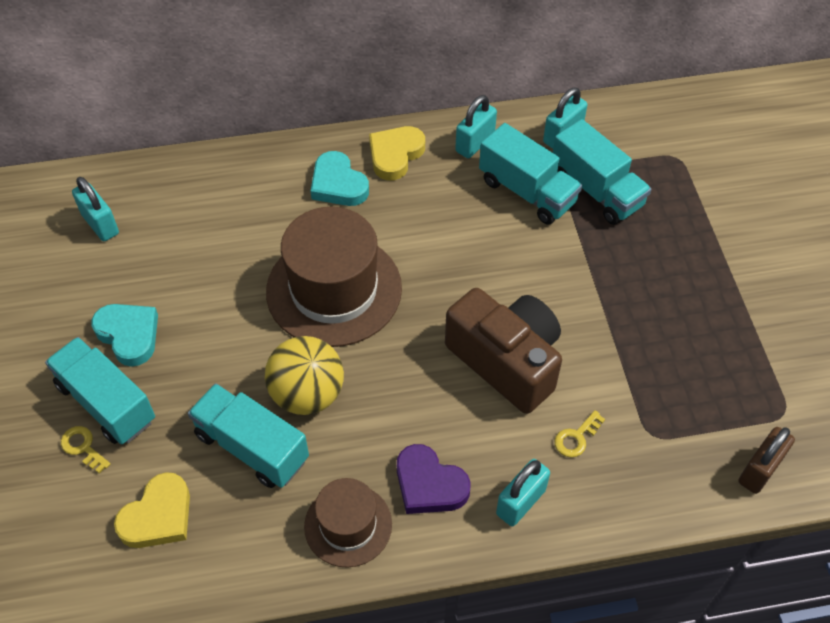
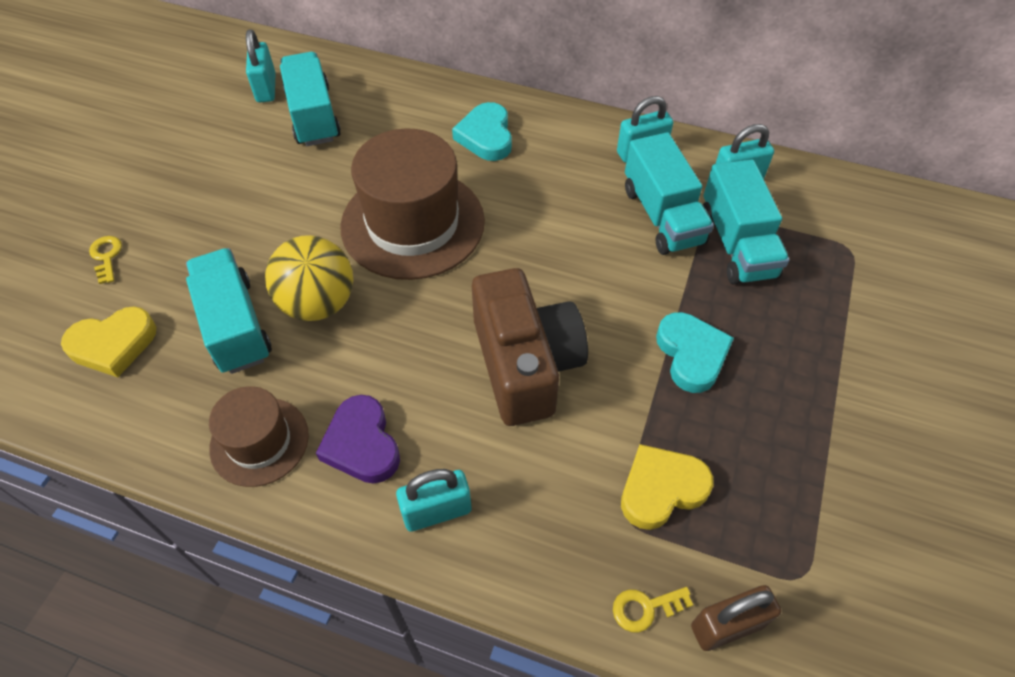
camera: 30 degrees right, 0 degrees up
(106, 403) = (154, 230): turquoise truck -> turquoise truck (313, 116)
(129, 335) = (215, 184): turquoise heart -> turquoise heart (691, 354)
(395, 155) = (557, 132): yellow heart -> yellow heart (661, 489)
(576, 438) = (542, 477): yellow key -> yellow key (645, 608)

